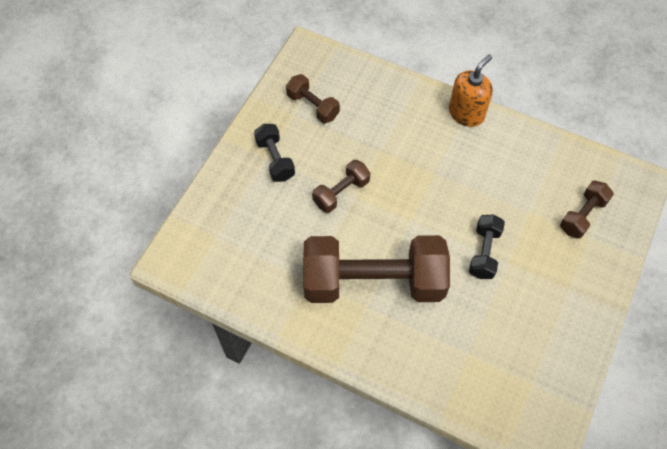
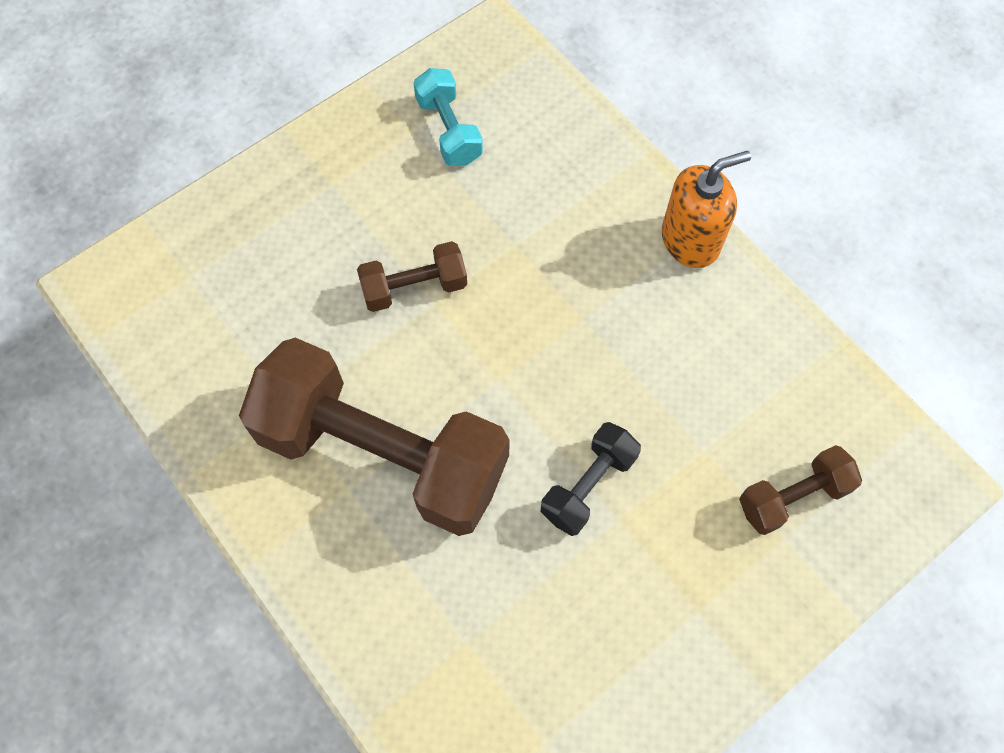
camera: 25 degrees right, 5 degrees up
(275, 159) = (343, 192): black dumbbell -> none
(313, 106) = (449, 130): brown dumbbell -> turquoise dumbbell

